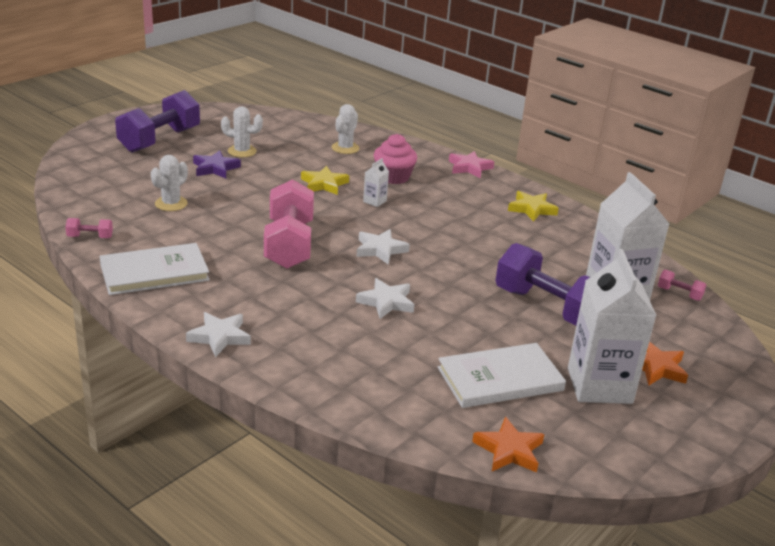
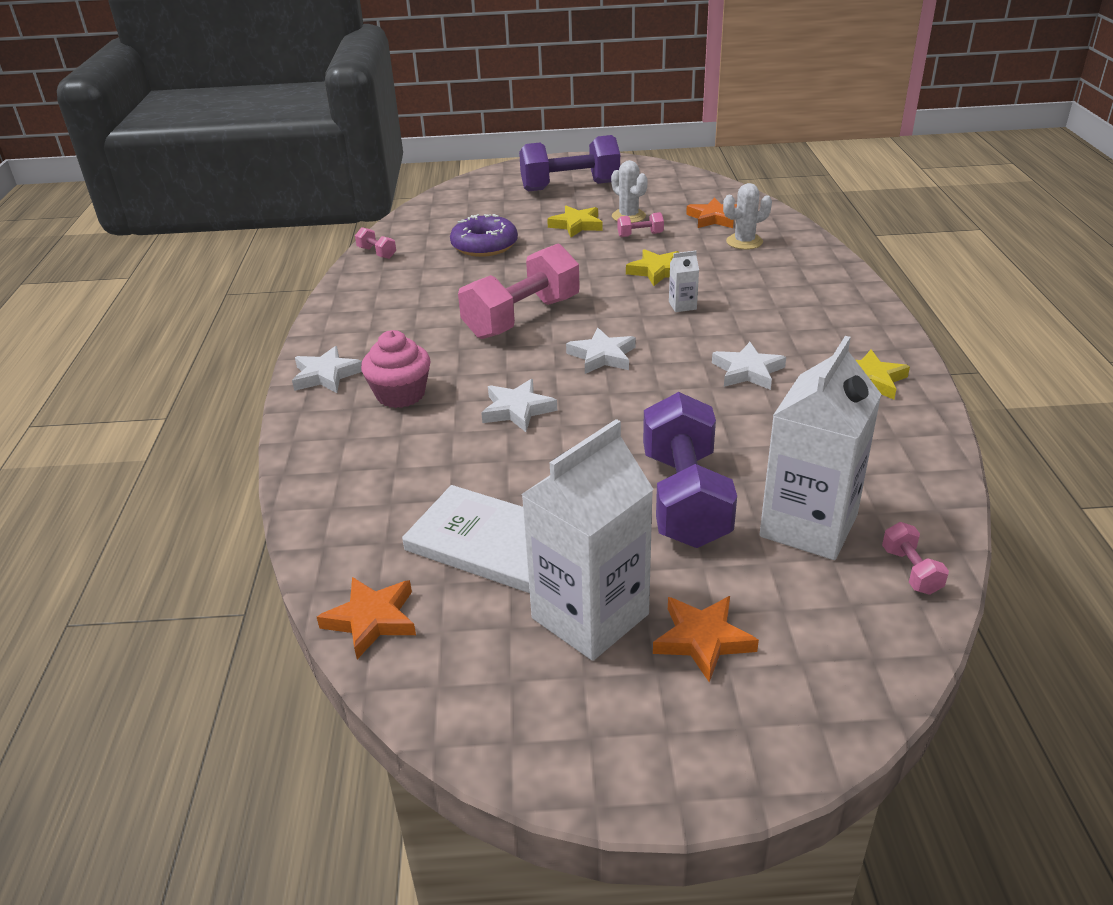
camera: 50 degrees right, 5 degrees up
(154, 272) = (372, 299): white book -> none
(171, 204) = (484, 245): white cactus -> purple donut
(215, 168) = (576, 225): purple star -> yellow star
(272, 162) = (640, 235): none -> pink dumbbell
(301, 137) = (714, 218): none -> orange star
(393, 177) = (748, 287): pink cupcake -> pink cupcake (400, 394)
(469, 167) = (866, 305): pink star -> none
(470, 227) = (747, 371): none -> white star

